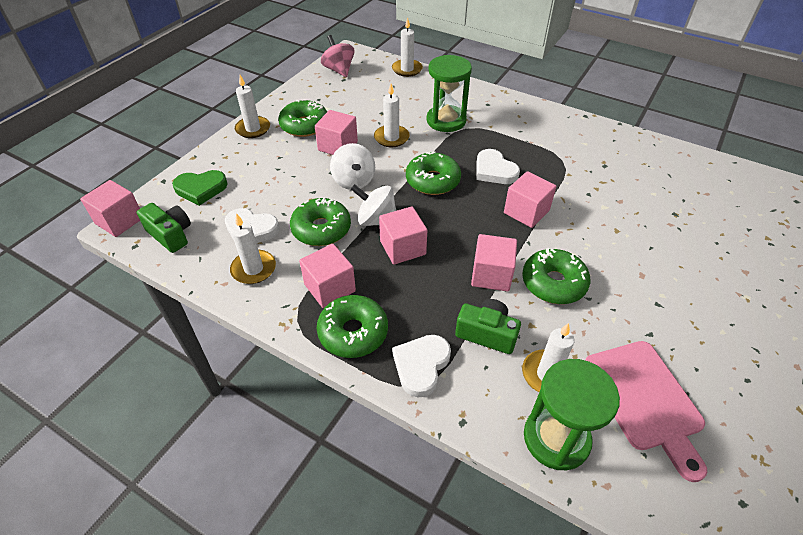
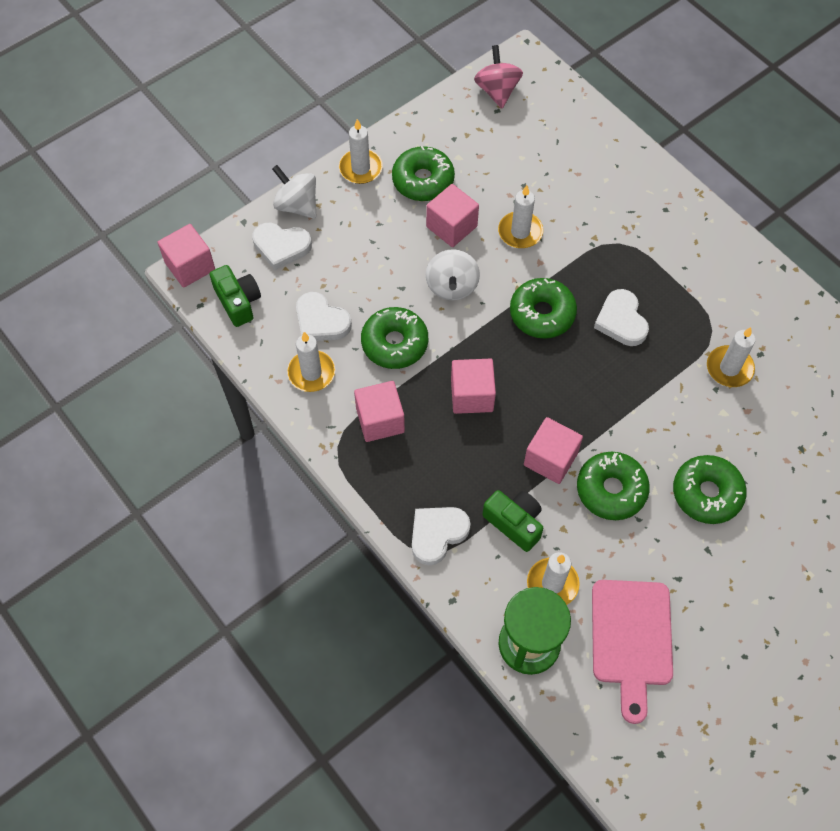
camera: 20 degrees right, 15 degrees up
(201, 189) = (281, 246): green heart -> white heart
(353, 332) = (386, 478): green donut -> green donut (706, 493)
(376, 220) = (457, 350): white spinning top -> white spinning top (297, 205)
(407, 69) = (587, 114): white candle -> white candle (729, 368)
(446, 120) = (599, 223): green hourglass -> none
(526, 212) = (629, 391): pink cube -> none

